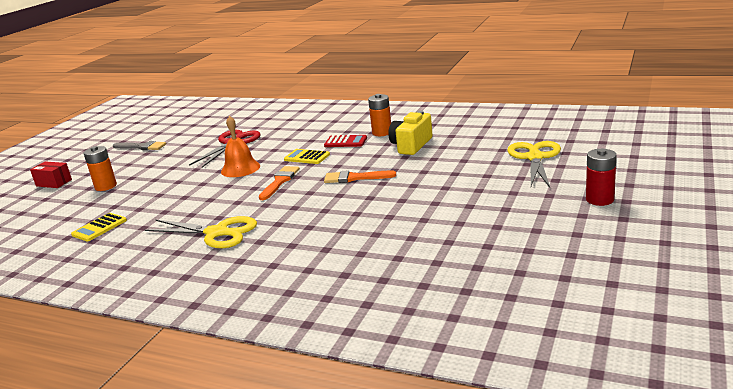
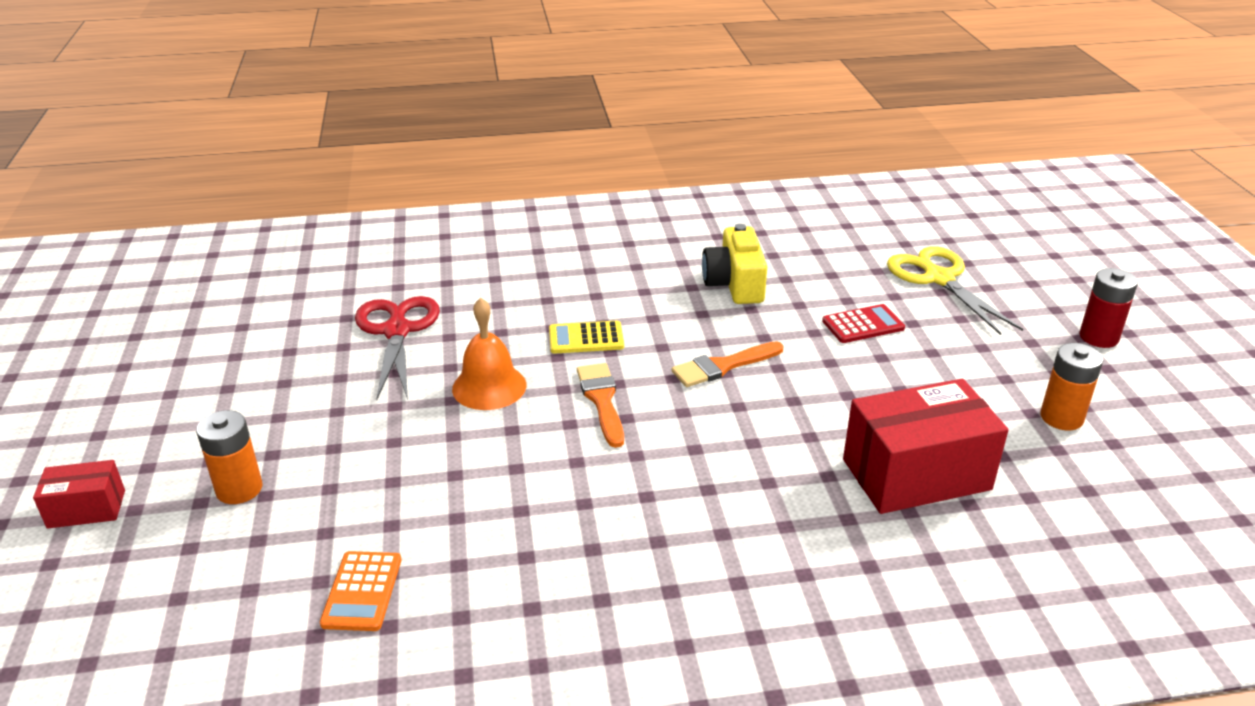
camera: 35 degrees left, 10 degrees up
(99, 228) = (362, 591): yellow calculator -> orange calculator
(141, 147) = (195, 374): grey brush -> none
(217, 233) = (626, 537): yellow scissors -> none
(345, 142) = (615, 294): red calculator -> red calculator (863, 325)
(382, 133) = (655, 265): orange battery -> orange battery (1061, 417)
(387, 239) = (916, 474): none -> red box

